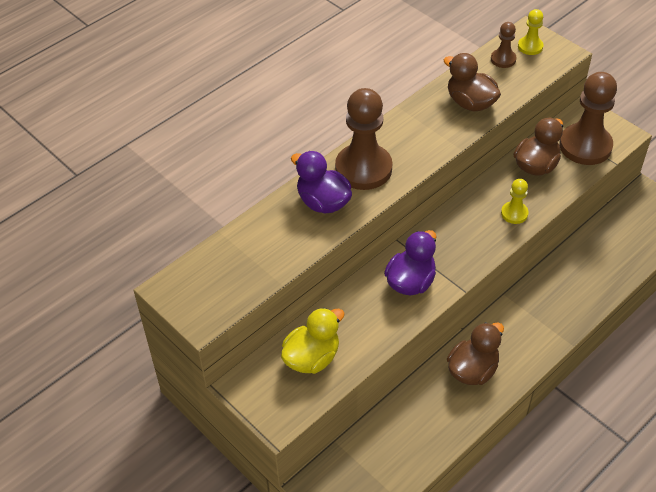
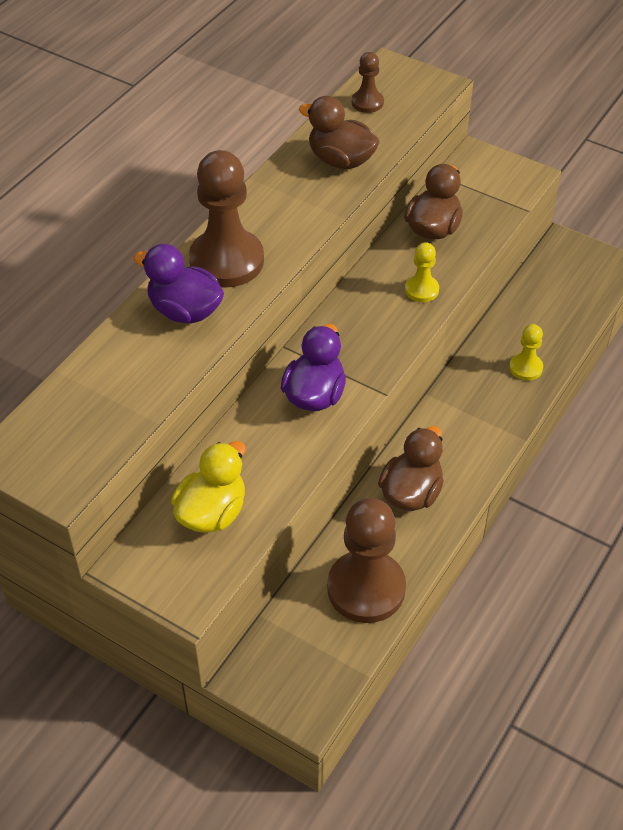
camera: 15 degrees left, 0 degrees up
(530, 46) = (396, 83): yellow pawn -> yellow pawn (525, 368)
(585, 146) = (486, 196): brown pawn -> brown pawn (366, 588)

